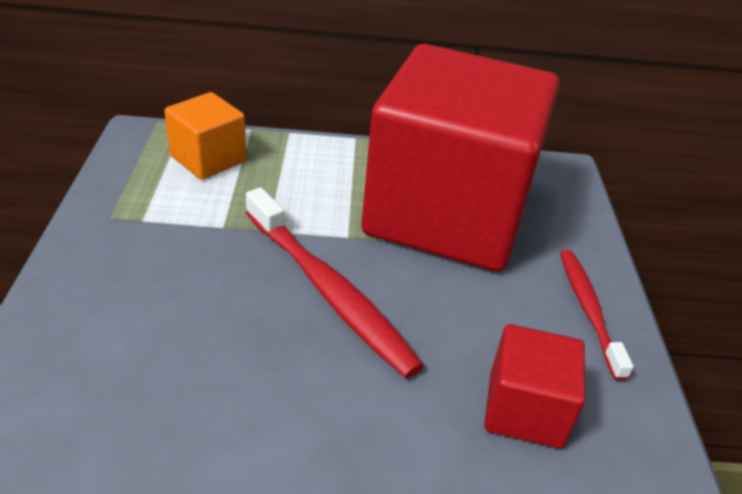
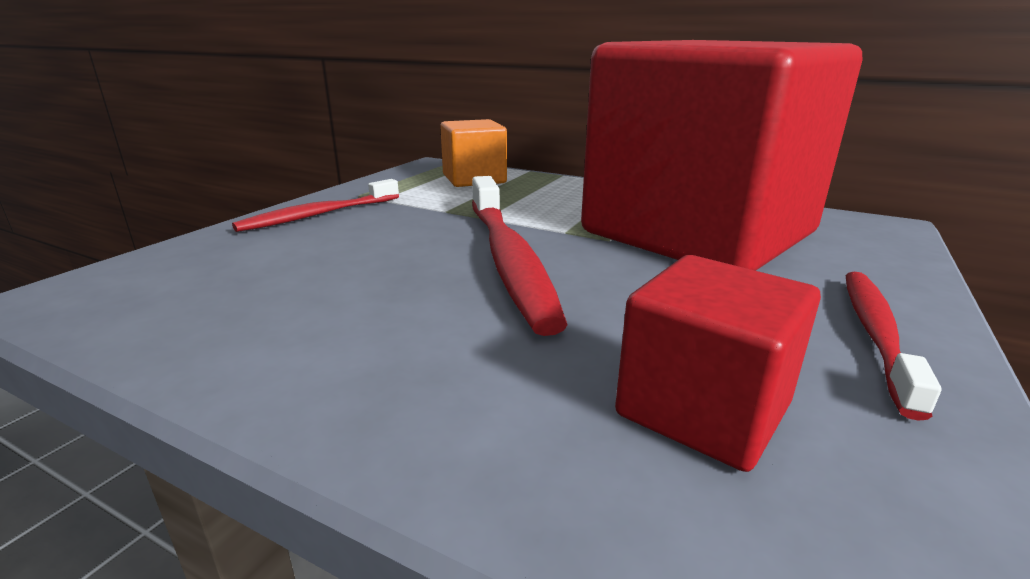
camera: 30 degrees right, 15 degrees down
(104, 264) = (319, 215): none -> red toothbrush

